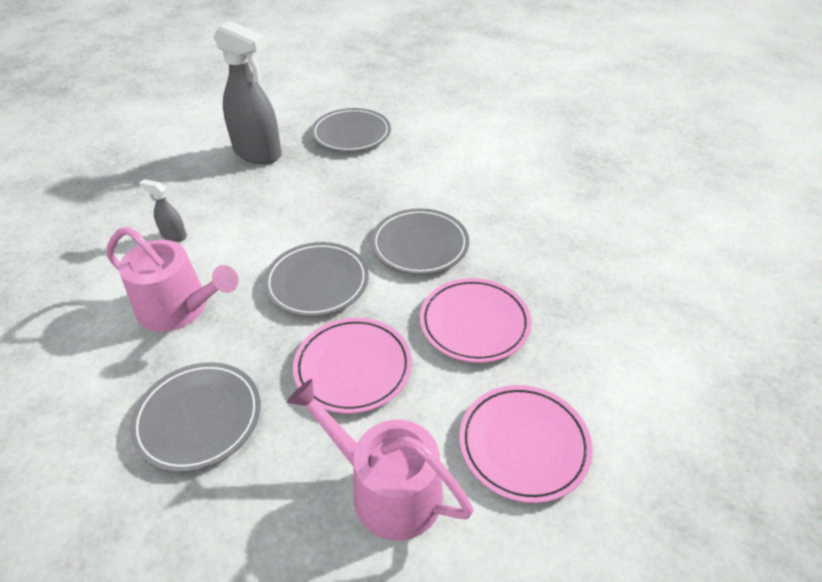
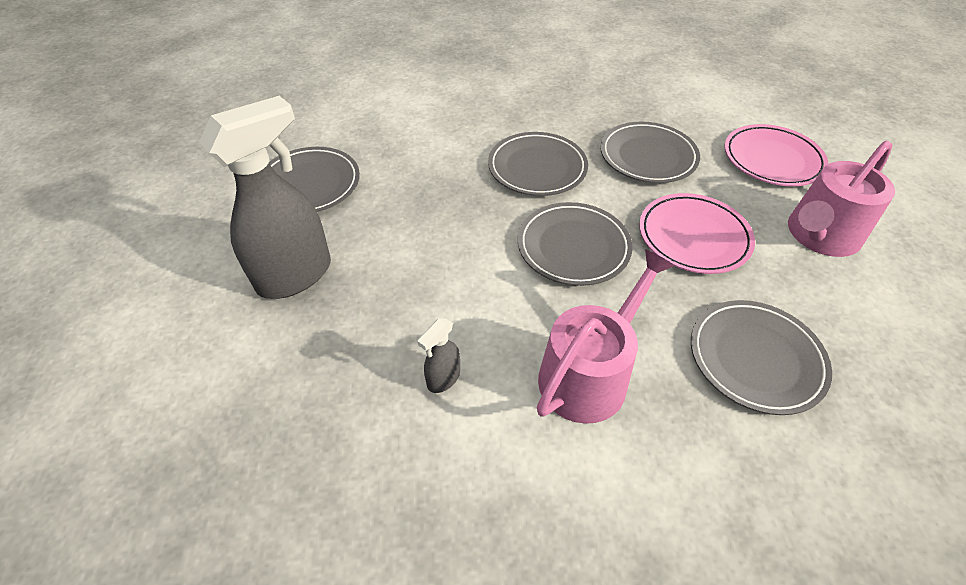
camera: 75 degrees left, 5 degrees up
(474, 323) = (648, 156): pink plate -> grey plate

